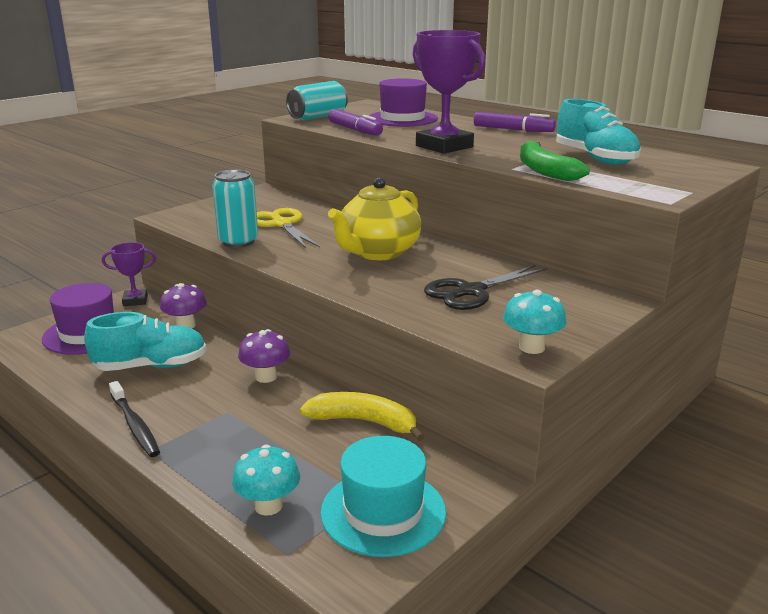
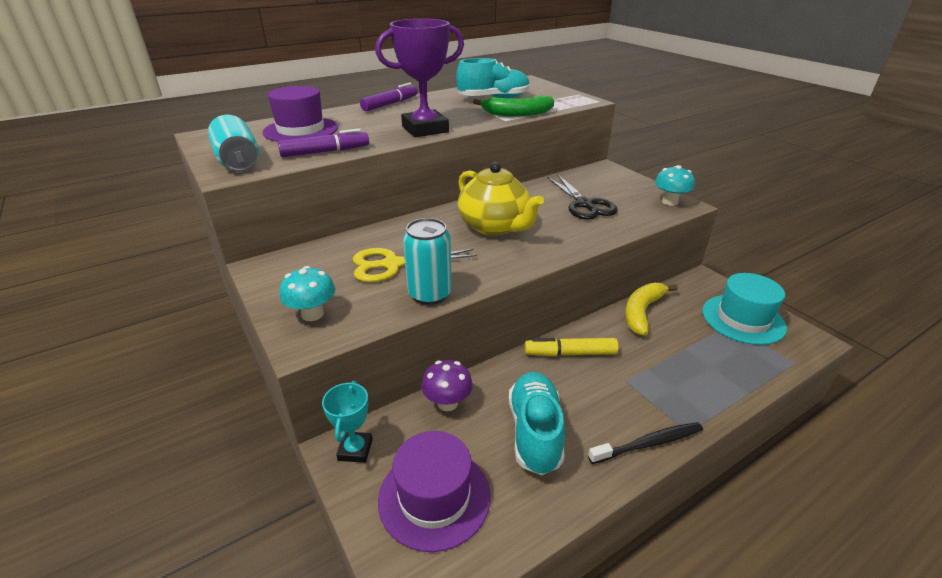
camera: 75 degrees left, 10 degrees up
(135, 301) = (355, 450): purple trophy -> turquoise trophy
(266, 377) = (570, 353): purple mushroom -> yellow marker
(268, 506) = (749, 367): turquoise mushroom -> turquoise mushroom (312, 314)

